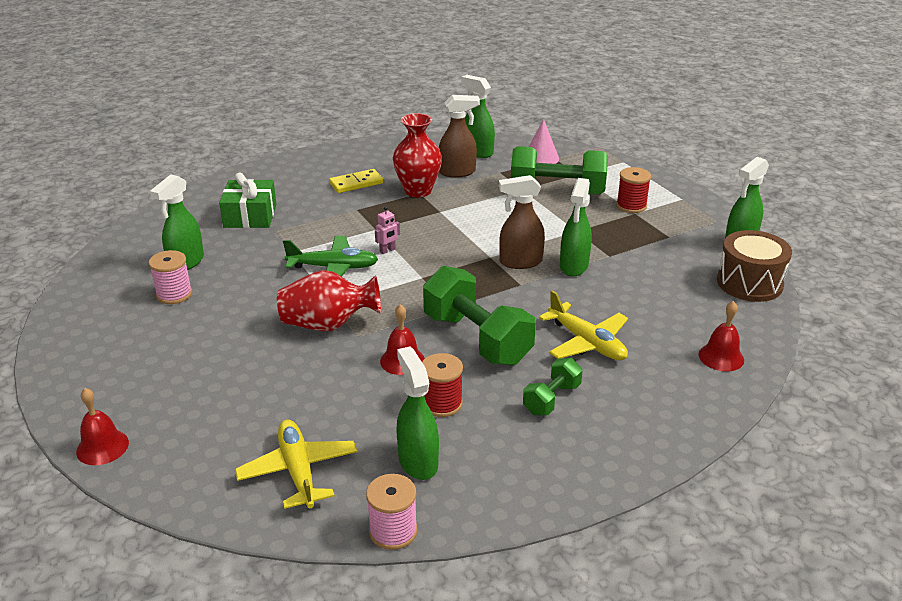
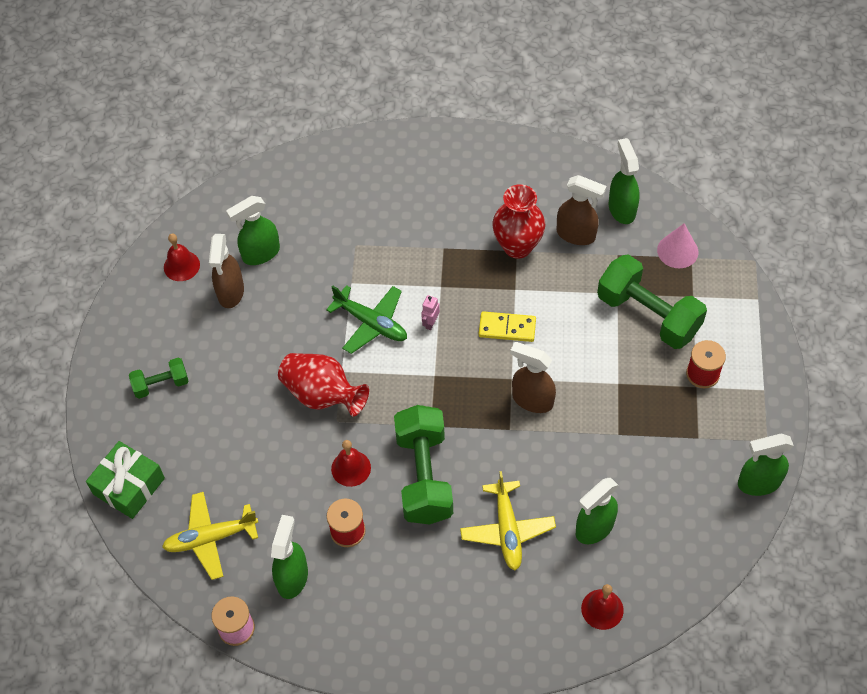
camera: 35 degrees right, 25 degrees up
(102, 447) = (102, 441): red bell -> red bell (181, 266)
(174, 294) = (230, 292): pink spool -> brown spray bottle
(250, 216) = (347, 211): green gift -> green gift (129, 486)
(298, 471) = (210, 538): yellow plane -> yellow plane turned 120 degrees counterclockwise
(356, 183) = (469, 206): yellow domino -> yellow domino (507, 328)
(387, 250) = (430, 323): pink robot -> pink robot turned 120 degrees clockwise
(551, 399) = (430, 574): green dumbbell -> green dumbbell (161, 384)
(573, 266) = (574, 431): green spray bottle -> green spray bottle (594, 528)
(749, 283) = (713, 539): brown drum -> none

